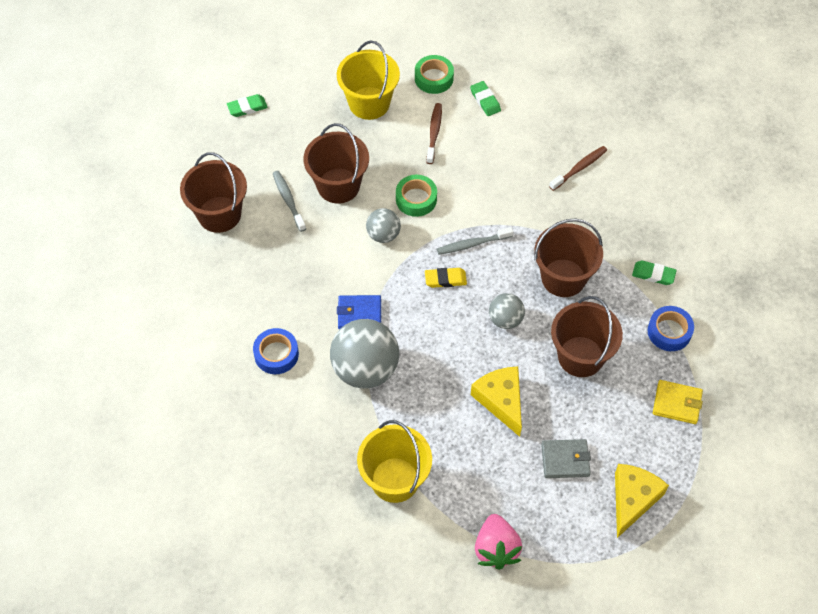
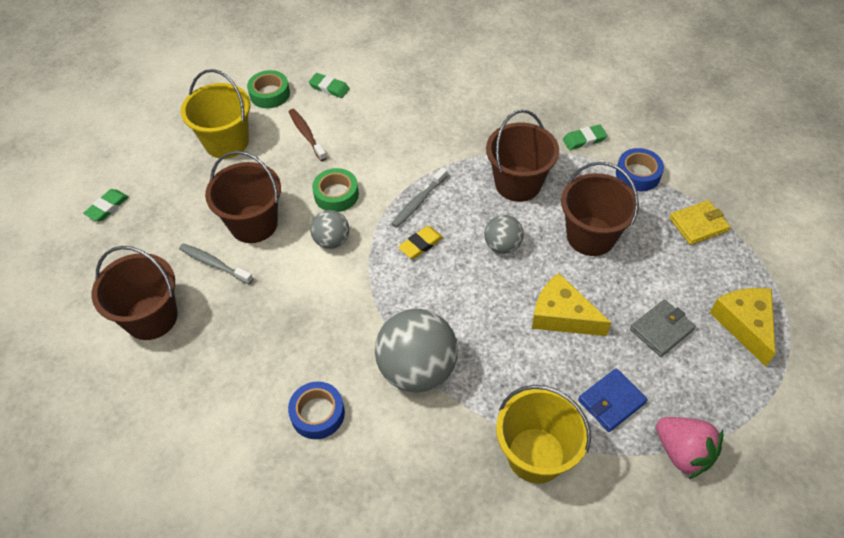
camera: 35 degrees left, 5 degrees down
(359, 314) = (368, 323): blue wallet -> blue wallet (611, 401)
(579, 168) = (452, 96): brown toothbrush -> none

